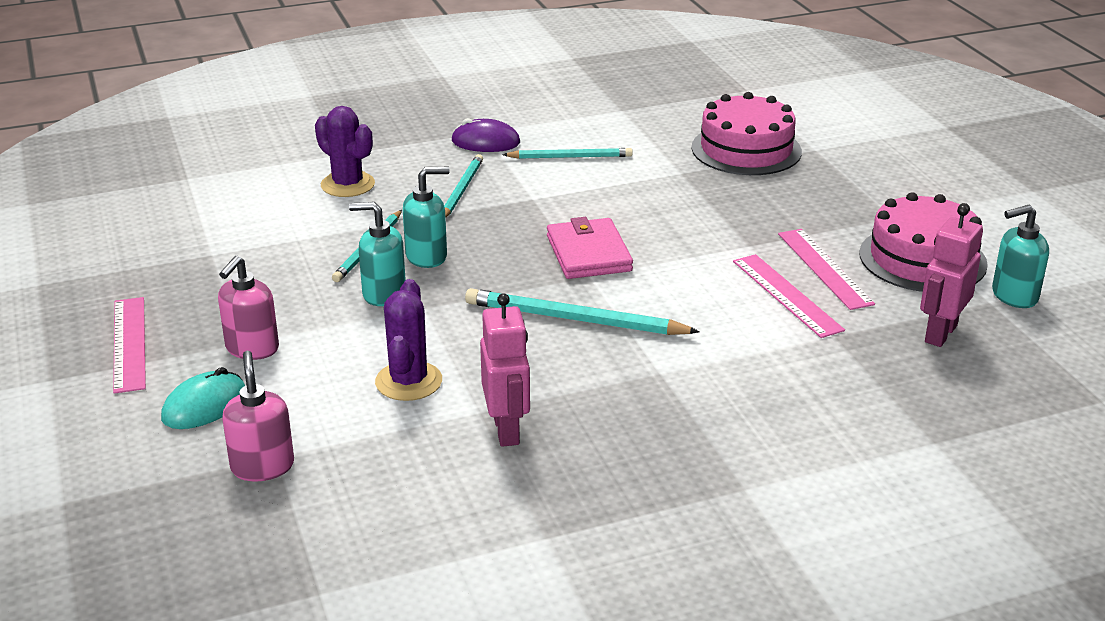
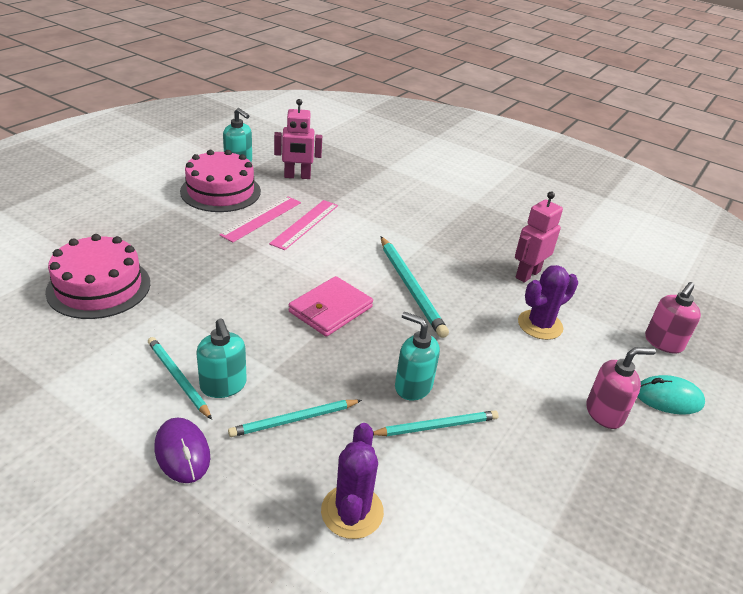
camera: 130 degrees left, 5 degrees up
(129, 343) = (687, 487): pink ruler -> none
(383, 294) = (479, 383): turquoise soap dispenser -> turquoise soap dispenser (223, 386)

